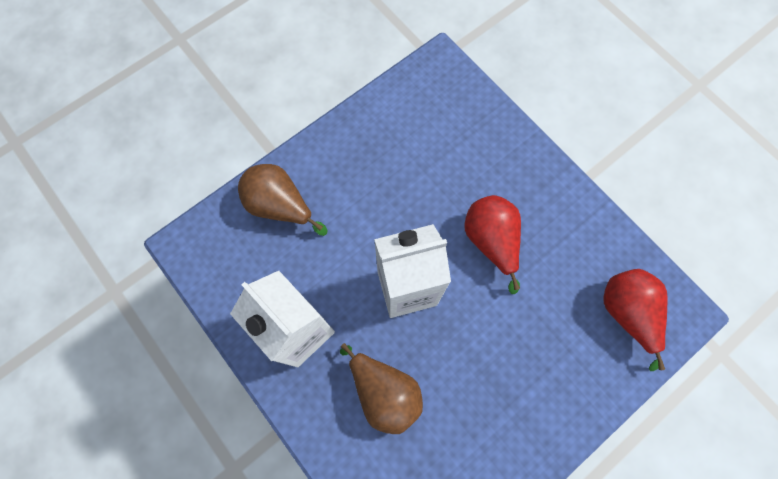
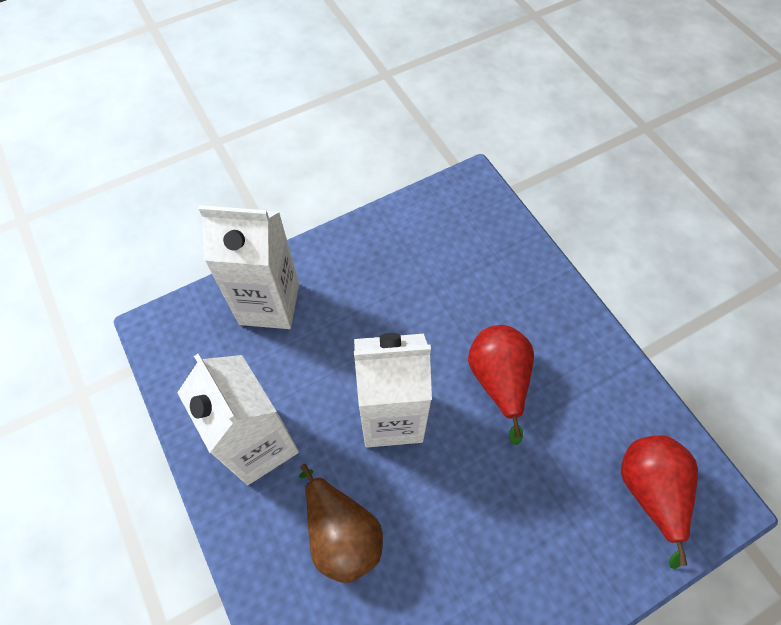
camera: 10 degrees right, 10 degrees down
(280, 206) = (269, 304): brown pear -> white carton

